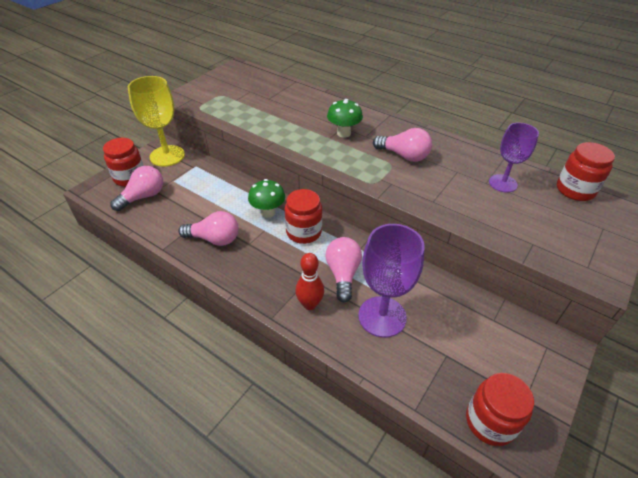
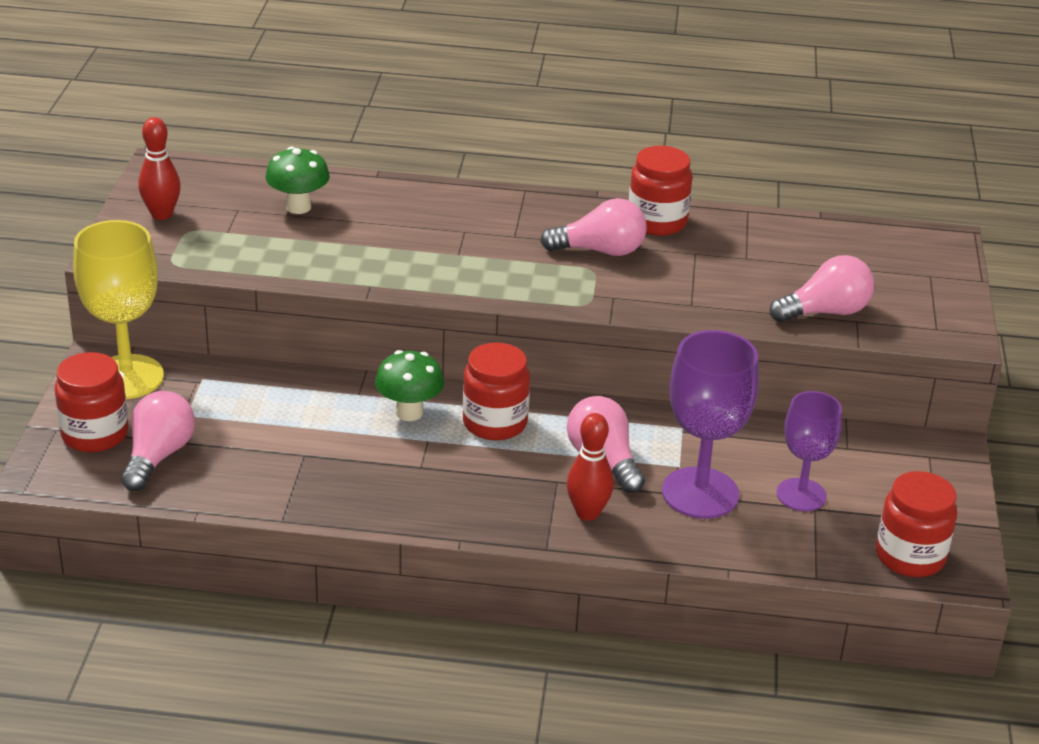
camera: 30 degrees left, 10 degrees down
(214, 239) = (357, 478): pink light bulb -> pink light bulb (825, 312)
(217, 85) = (162, 214): none -> red bowling pin
(343, 133) = (476, 240): green mushroom -> green mushroom (298, 207)
(503, 183) = (769, 252): purple goblet -> purple goblet (801, 495)
(575, 190) = (869, 234): red jar -> red jar (657, 222)

